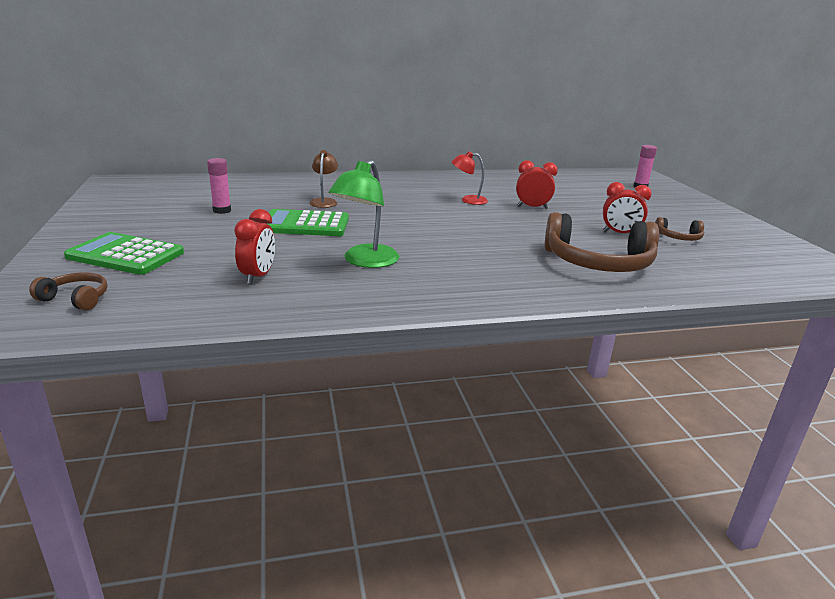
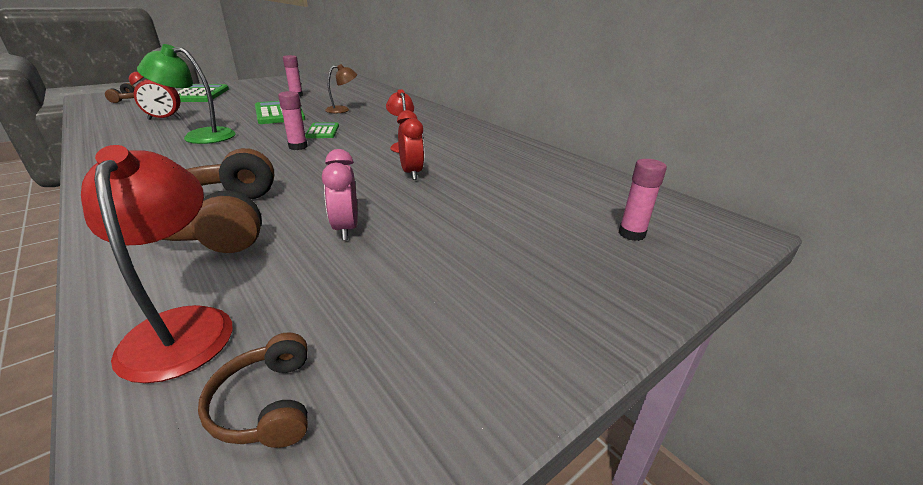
camera: 65 degrees right, 5 degrees up
(399, 216) = (322, 131): none -> green calculator
(441, 229) = (298, 147): none -> pink glue stick
(620, 234) = (345, 229): red clock -> pink clock
(678, 238) = (360, 278): brown headphones -> brown headphones (266, 404)
(724, 274) = (182, 326): none -> red lamp

